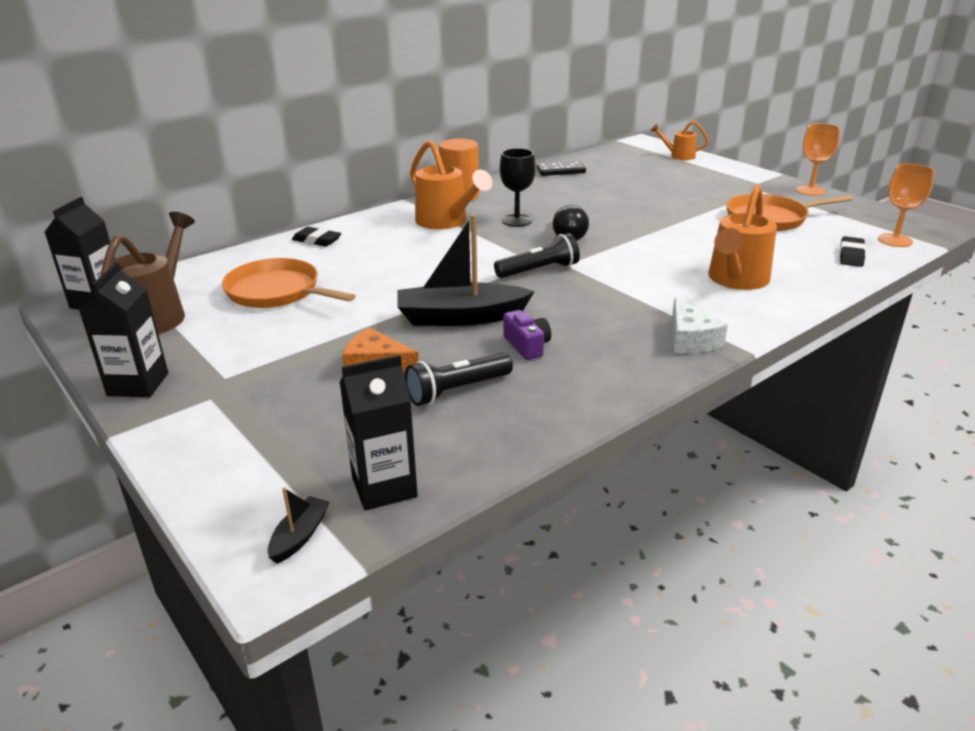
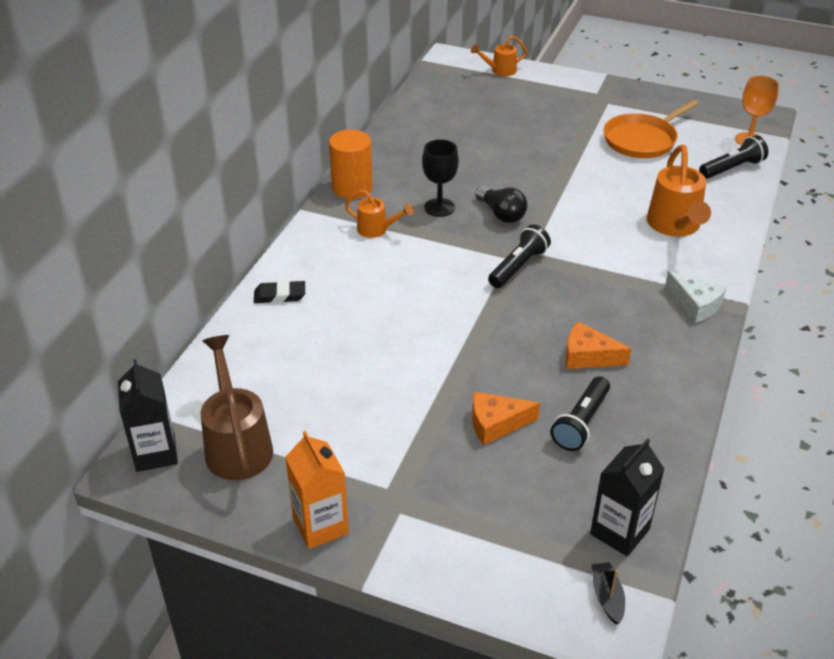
camera: 30 degrees left, 10 degrees up
(138, 384) = (320, 526): black carton -> orange carton
(277, 292) = (317, 374): orange pan -> none
(446, 222) = (376, 229): orange watering can -> orange watering can, size x0.56
(461, 317) = (508, 345): black boat -> none
(527, 346) = (588, 356): purple camera -> orange cheese
(560, 171) = (413, 123): black domino -> none
(810, 191) = (645, 92): orange goblet -> none
(851, 255) = (732, 168): black eraser -> black flashlight

